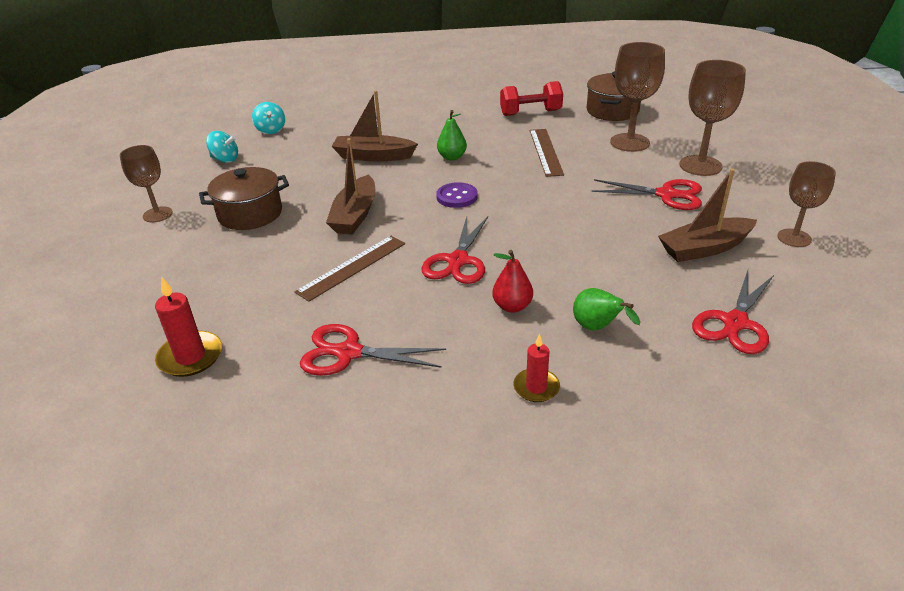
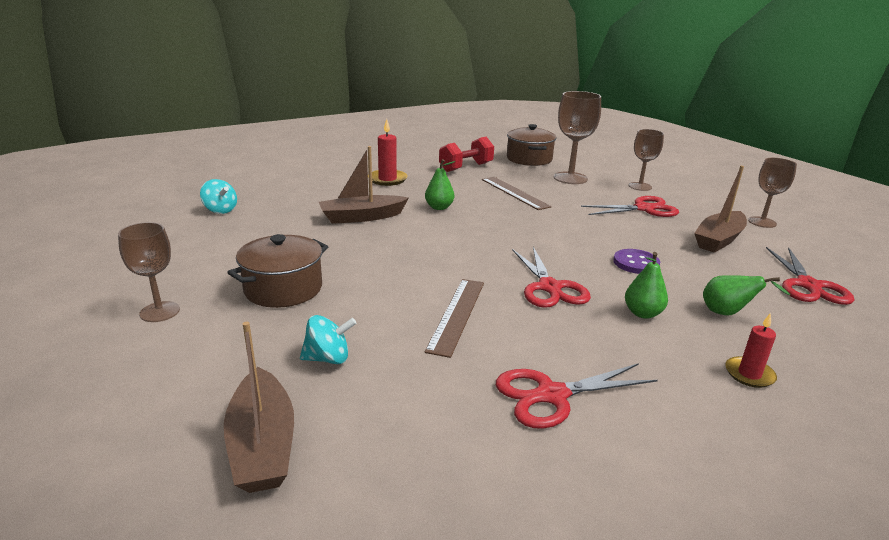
camera: 30 degrees left, 10 degrees down
(190, 357) = (378, 456): red candle -> red candle (387, 179)
(225, 159) = (193, 243): turquoise spinning top -> turquoise spinning top (328, 358)
(355, 215) = (403, 269): brown boat -> brown boat (262, 445)
(457, 197) = (482, 237): purple button -> purple button (636, 263)
(512, 306) = (642, 313): red pear -> green pear
(700, 166) = (640, 186): brown goblet -> brown goblet, size x0.66

